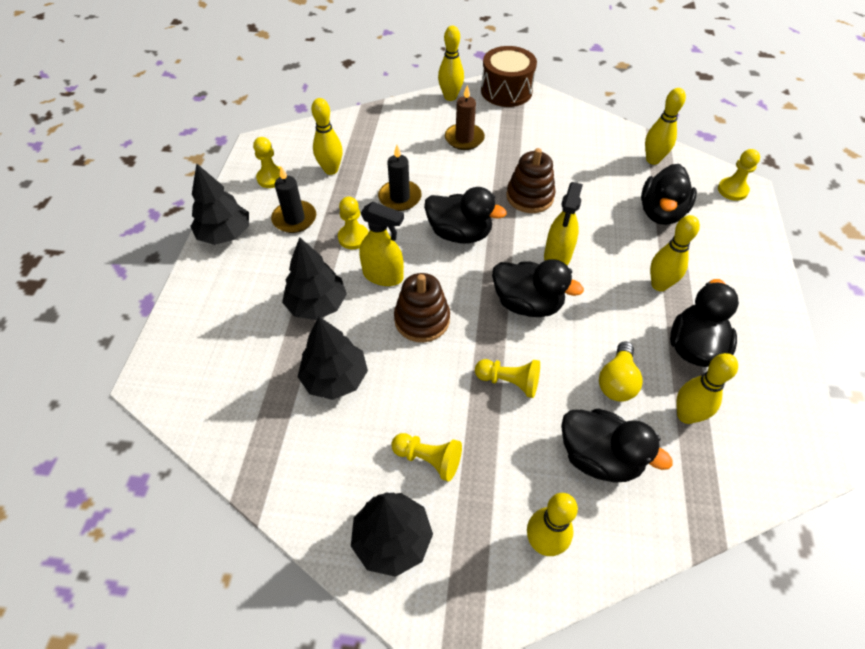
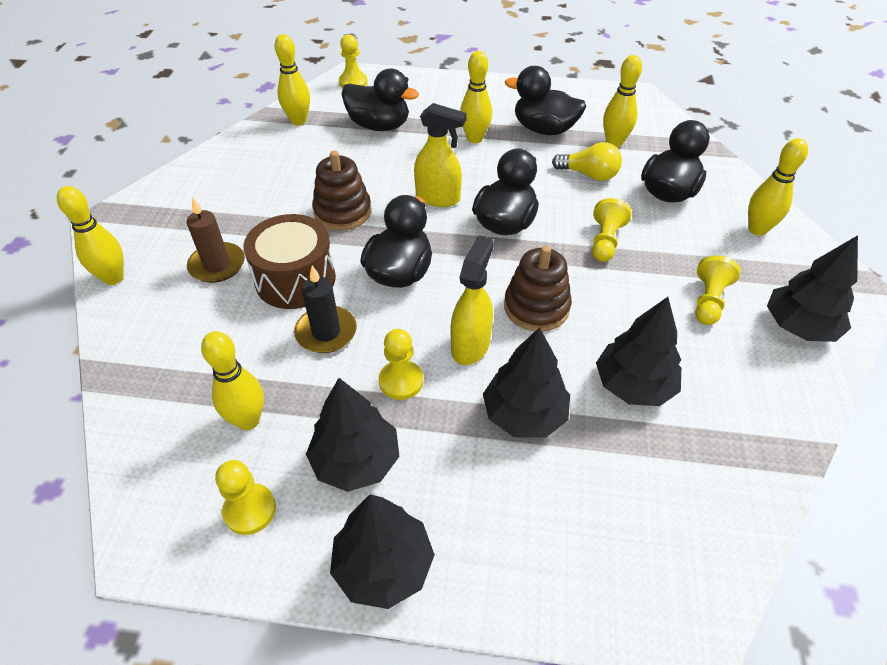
camera: 90 degrees left, 5 degrees down
(294, 219) = (356, 461): black candle -> black tree
(506, 91) = (125, 221): brown drum -> brown drum (295, 279)

